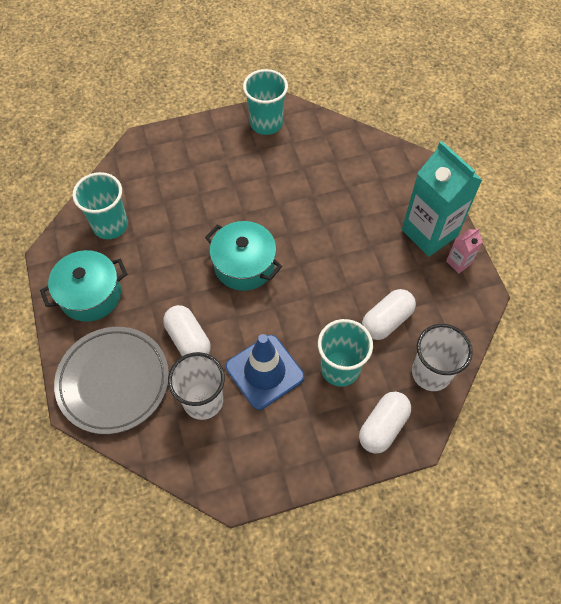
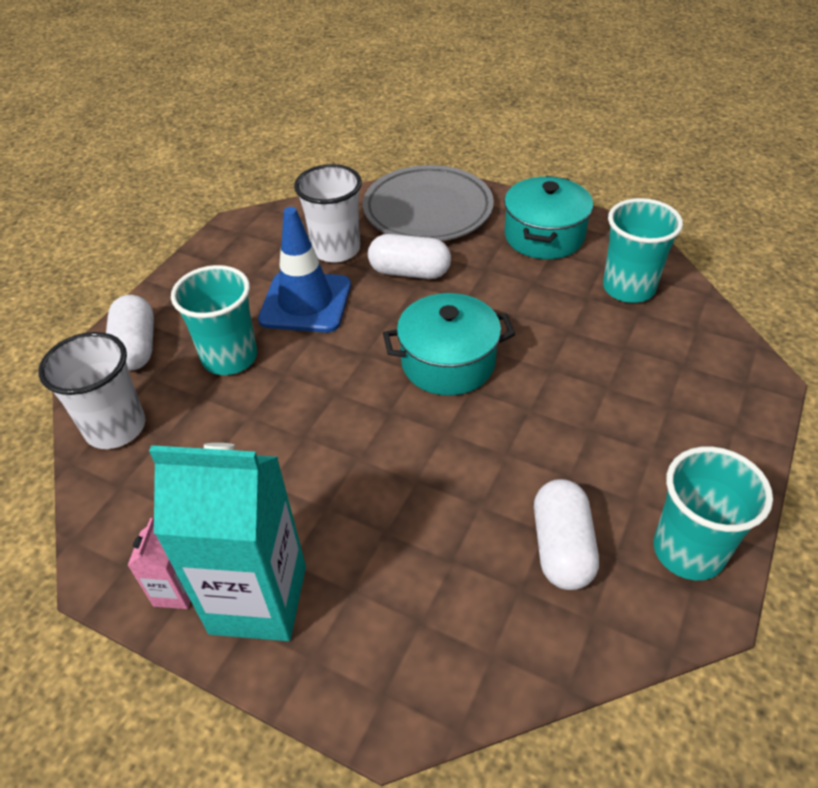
camera: 135 degrees right, 15 degrees down
(386, 320) = (219, 438): white capsule -> white capsule (562, 547)

